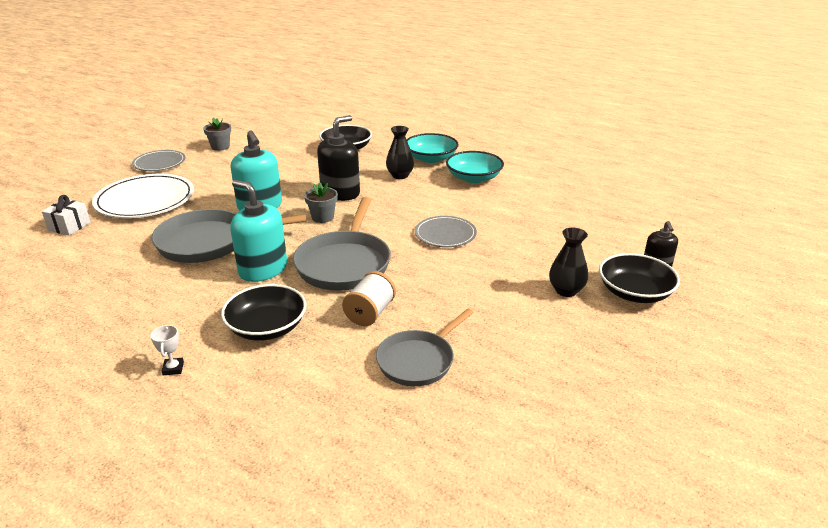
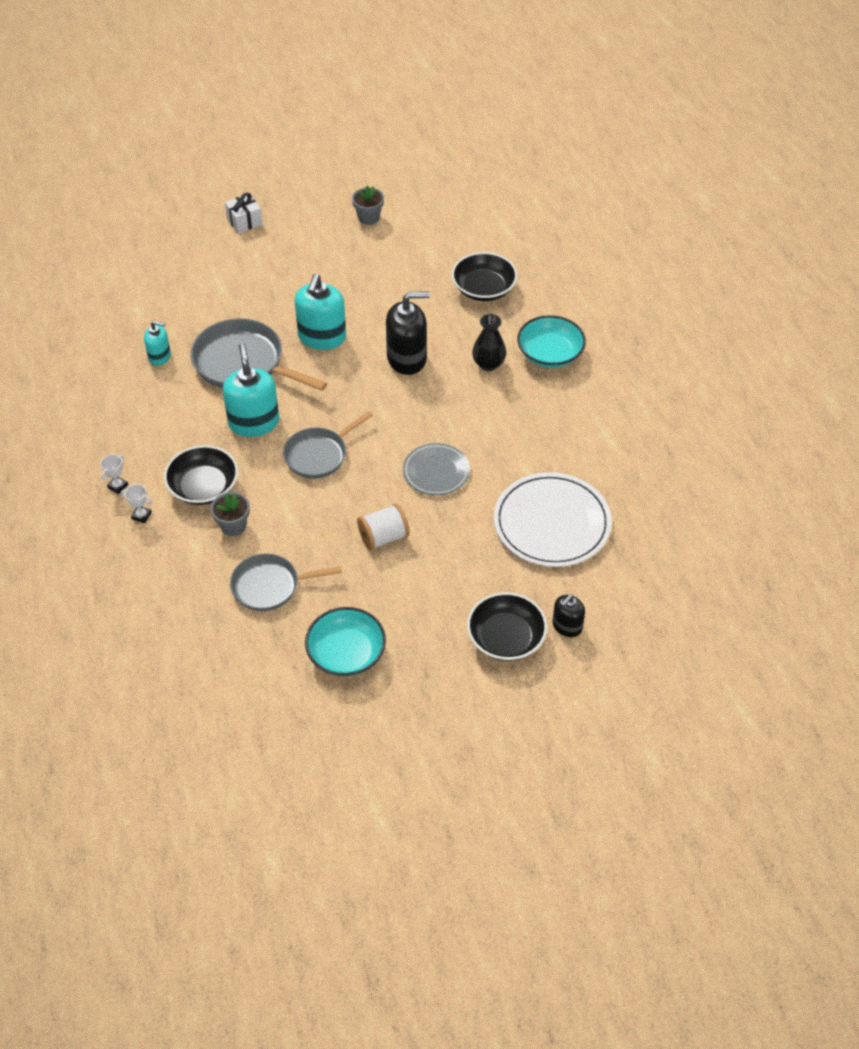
camera: 40 degrees right, 20 degrees up
(69, 226) = (160, 278): white gift -> white gift (244, 221)
(121, 268) = (159, 356): none -> turquoise soap dispenser
(145, 200) = (240, 272): white plate -> white plate (552, 523)
(159, 163) = (294, 217): grey plate -> none
(226, 377) = (141, 515): none -> white trophy
(322, 217) = (358, 385): grey flower pot -> grey flower pot (233, 526)
(344, 263) = (319, 455): grey pan -> grey pan, size x0.65
(370, 313) = (283, 520): white spool -> white spool (383, 537)
(474, 178) = (555, 410): turquoise bowl -> turquoise bowl (346, 653)
(566, 290) = (453, 598): black vase -> none

